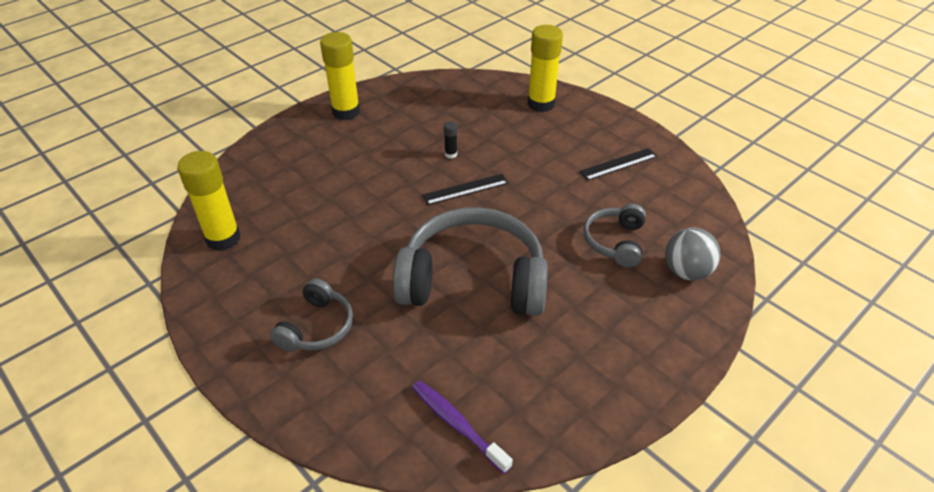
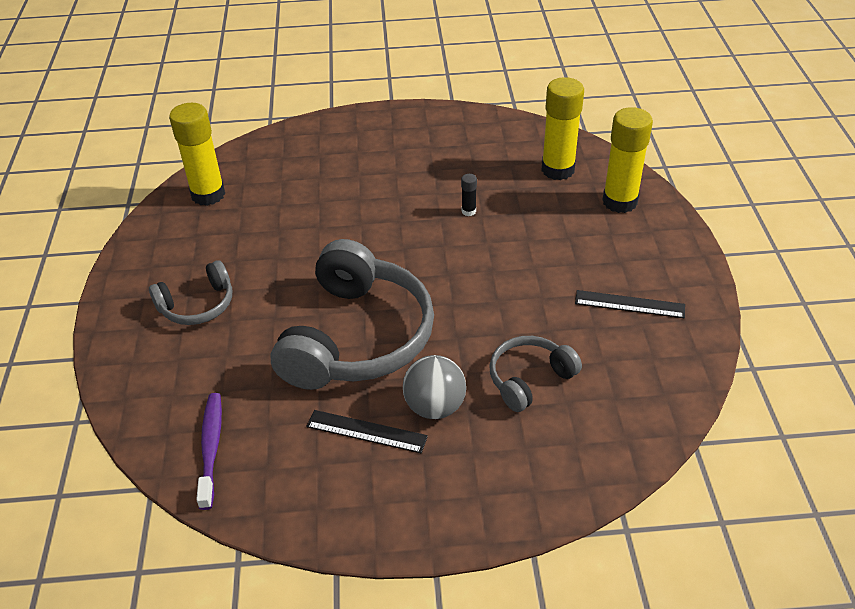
camera: 40 degrees right, 0 degrees up
(346, 112) = (419, 126): yellow glue stick -> yellow glue stick (557, 170)
(465, 189) = (444, 251): black ruler -> black ruler (366, 431)
(473, 279) = (357, 337): grey headphones -> grey headphones turned 60 degrees clockwise
(686, 271) = (568, 450): grey ball -> grey ball (435, 406)

